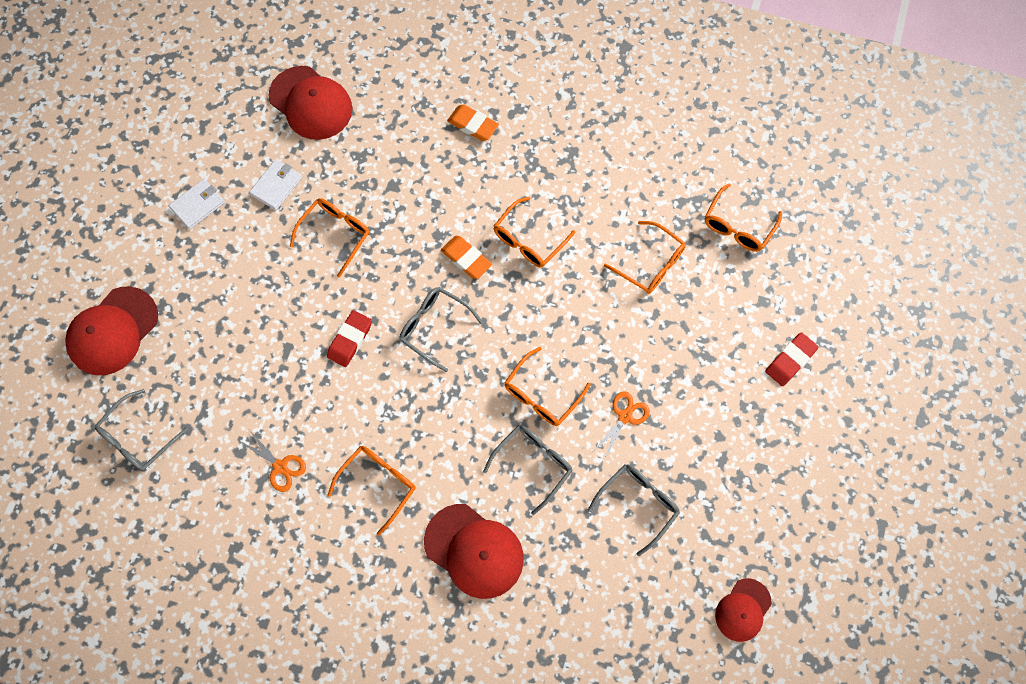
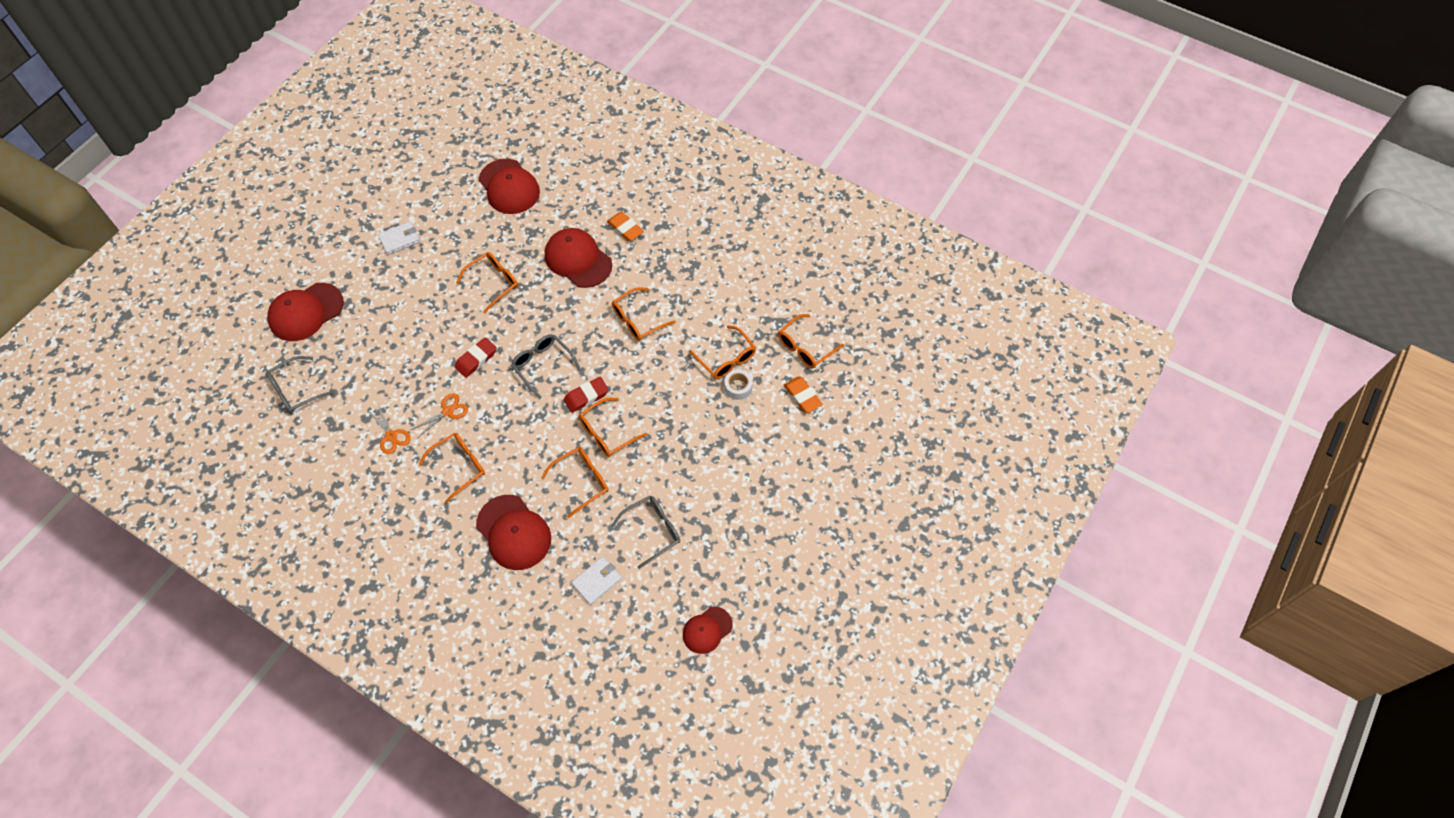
camera: 15 degrees right, 10 degrees down
(276, 186) = (462, 239): white wallet -> white wallet (597, 581)
(429, 179) = (578, 260): none -> red cap
(466, 259) = (585, 322): orange eraser -> orange eraser (802, 396)
(533, 464) = (582, 481): grey glasses -> orange glasses
(625, 416) = (665, 464): orange scissors -> orange scissors (448, 411)
(676, 296) = (738, 387): none -> white tape
(790, 360) = (812, 455): red eraser -> red eraser (586, 396)

